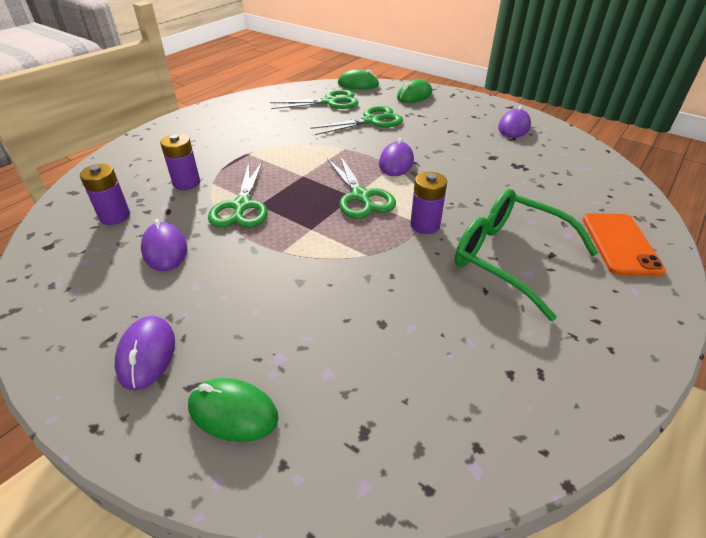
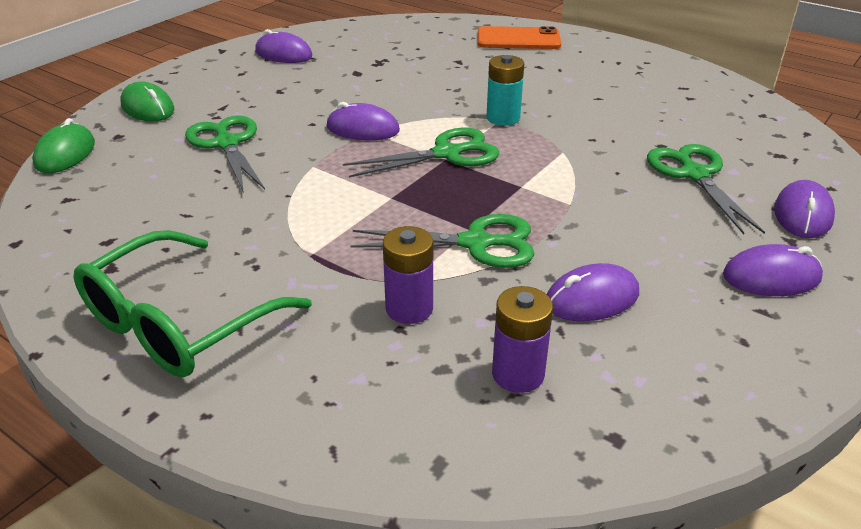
camera: 90 degrees left, 5 degrees down
(233, 412) = (802, 214): green mouse -> purple mouse
(330, 102) = (132, 180): green scissors -> green scissors (694, 174)
(425, 225) = (503, 118): purple battery -> turquoise battery
(508, 257) = (548, 83): green glasses -> green glasses (178, 324)

